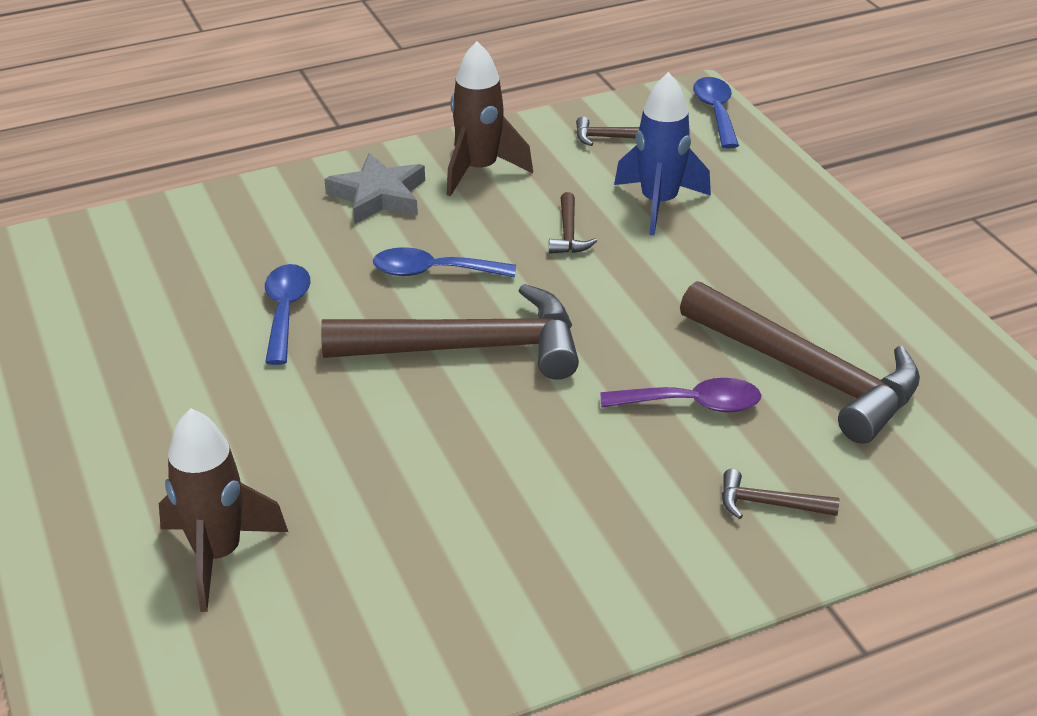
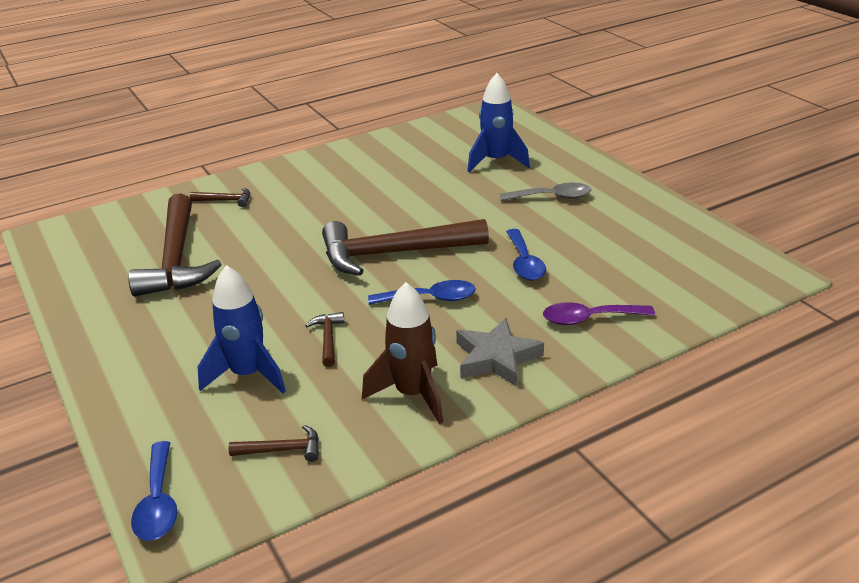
camera: 175 degrees right, 5 degrees down
(169, 437) = (552, 197): none -> grey spoon
(218, 555) = (496, 161): brown rocket -> blue rocket
(692, 404) = (255, 238): purple spoon -> purple spoon (589, 319)
(808, 374) = (176, 259): brown hammer -> brown hammer turned 135 degrees counterclockwise

